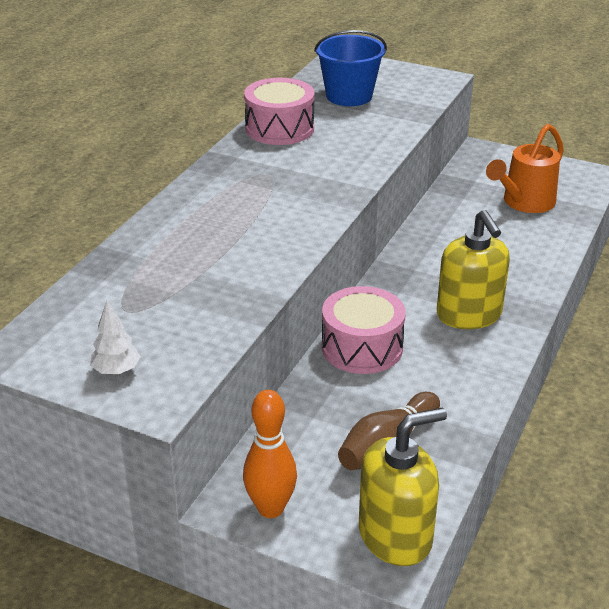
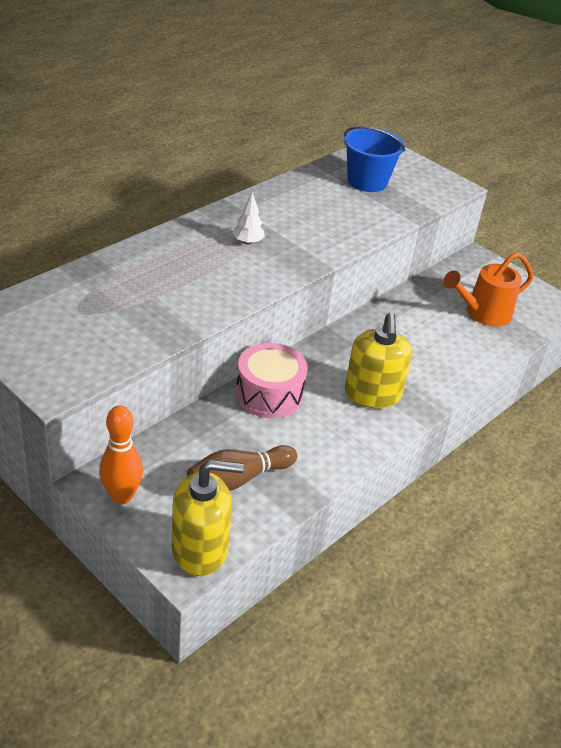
camera: 15 degrees right, 5 degrees up
(116, 371) = (41, 355): white tree -> white tree (248, 242)
(279, 128) = (291, 195): pink drum -> none

